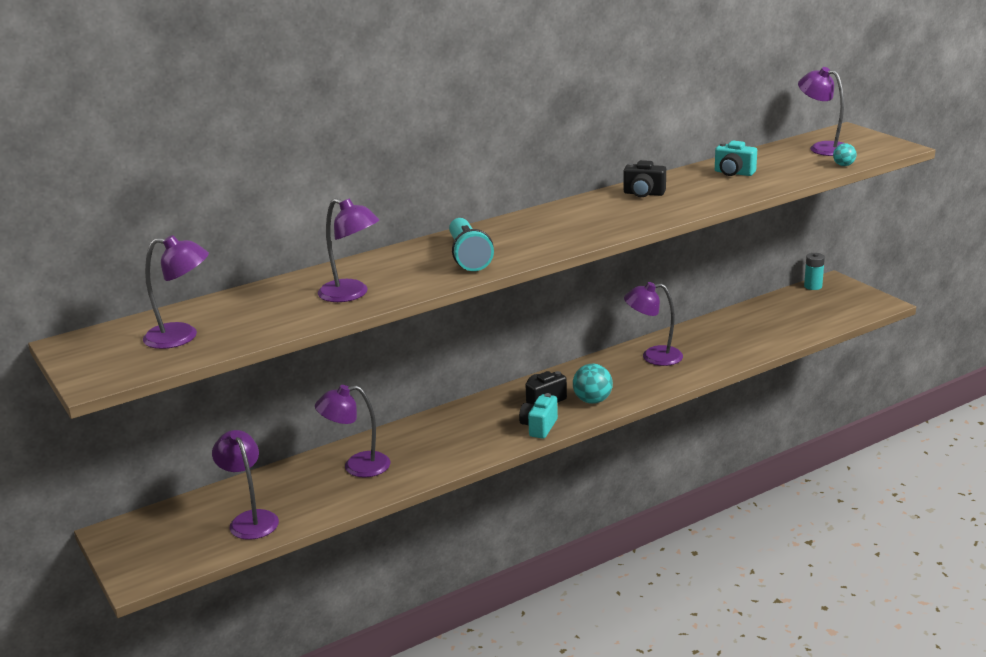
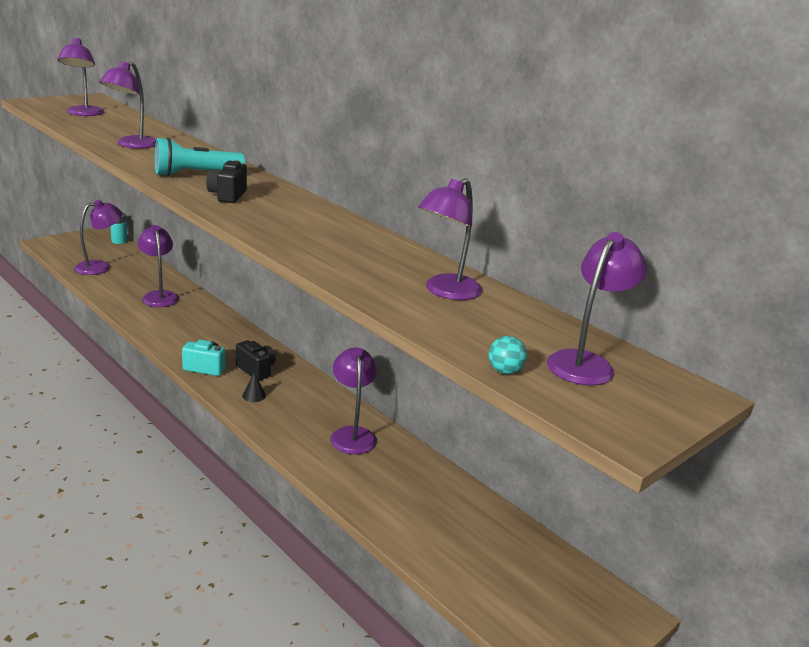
camera: 75 degrees right, 0 degrees up
(592, 400) = (254, 395): turquoise ball -> black cone
(643, 194) = (362, 242): black camera -> black camera (227, 196)
(733, 173) = (446, 292): turquoise camera -> purple lamp
(813, 286) = (600, 587): turquoise battery -> turquoise battery (119, 241)

